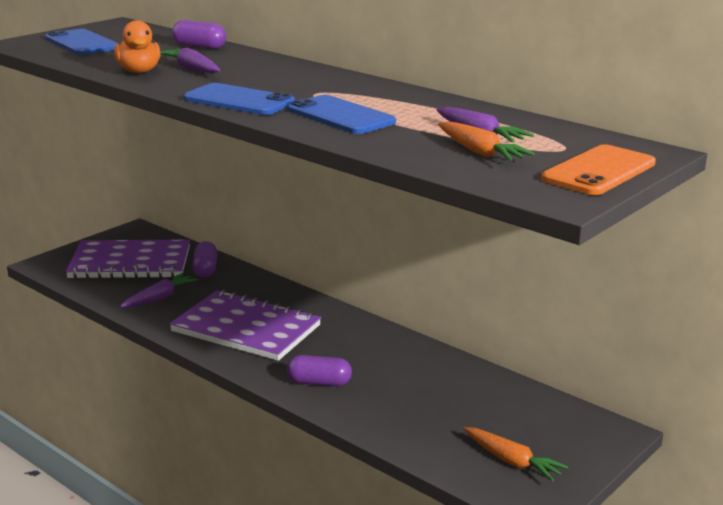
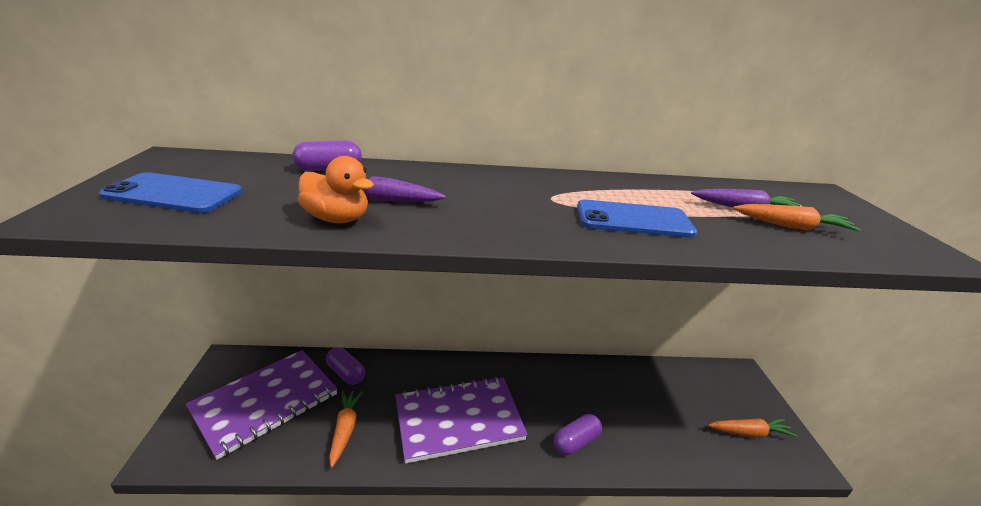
camera: 45 degrees left, 5 degrees up
(159, 298) = (345, 429): purple carrot -> orange carrot
(239, 101) = (524, 229): blue phone -> none
(599, 171) = (866, 219): orange phone -> none

